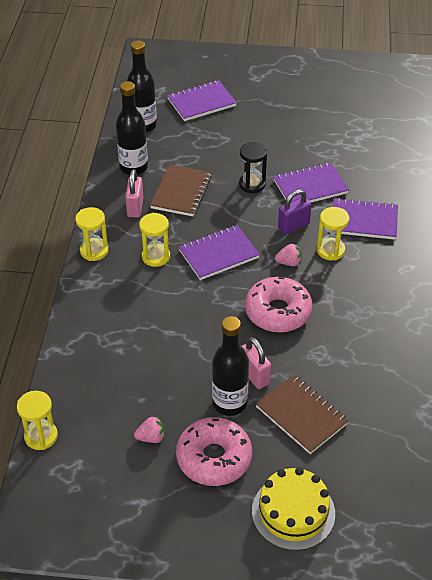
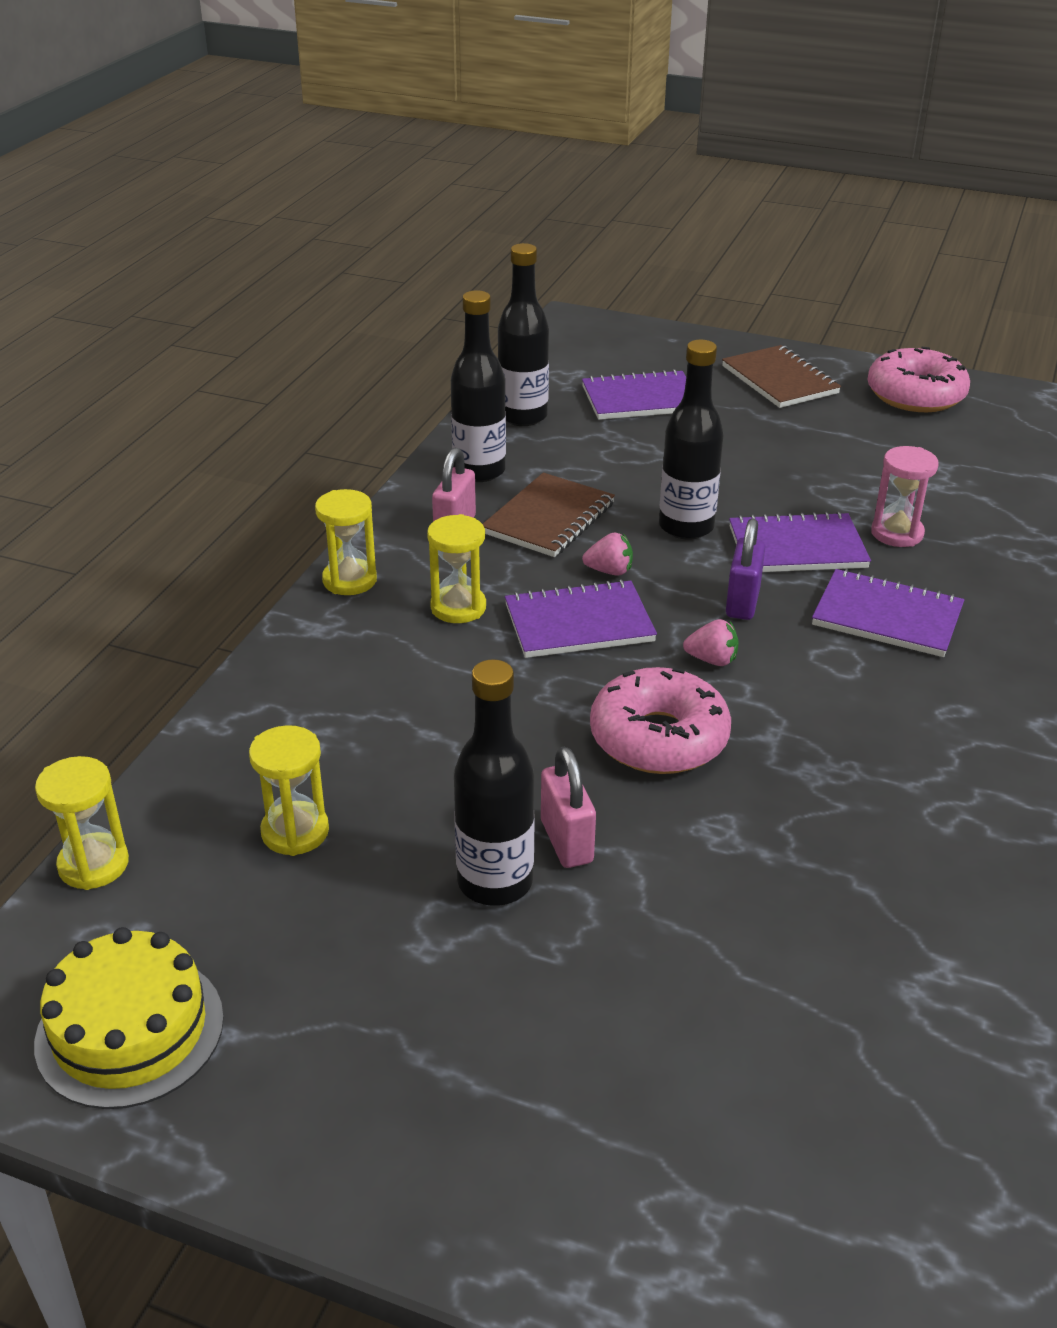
camera: 15 degrees right, 10 degrees down
(151, 437) = (307, 913): pink strawberry -> pink strawberry (609, 571)
(214, 458) = (418, 980): pink donut -> pink donut (915, 395)
(252, 184) = (686, 527): black hourglass -> black bottle
(293, 226) = (742, 602): purple padlock -> purple padlock turned 60 degrees counterclockwise
(293, 512) = (547, 1133): yellow cake -> yellow cake (130, 1030)
(301, 415) = (638, 937): brown notebook -> brown notebook (779, 380)
(330, 250) = (803, 654): yellow hourglass -> yellow hourglass (295, 832)
(356, 169) = (897, 533): none -> pink hourglass

